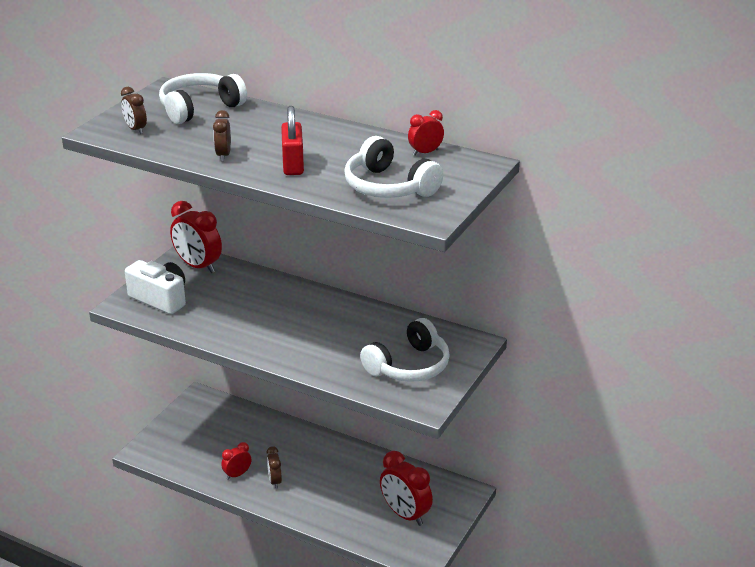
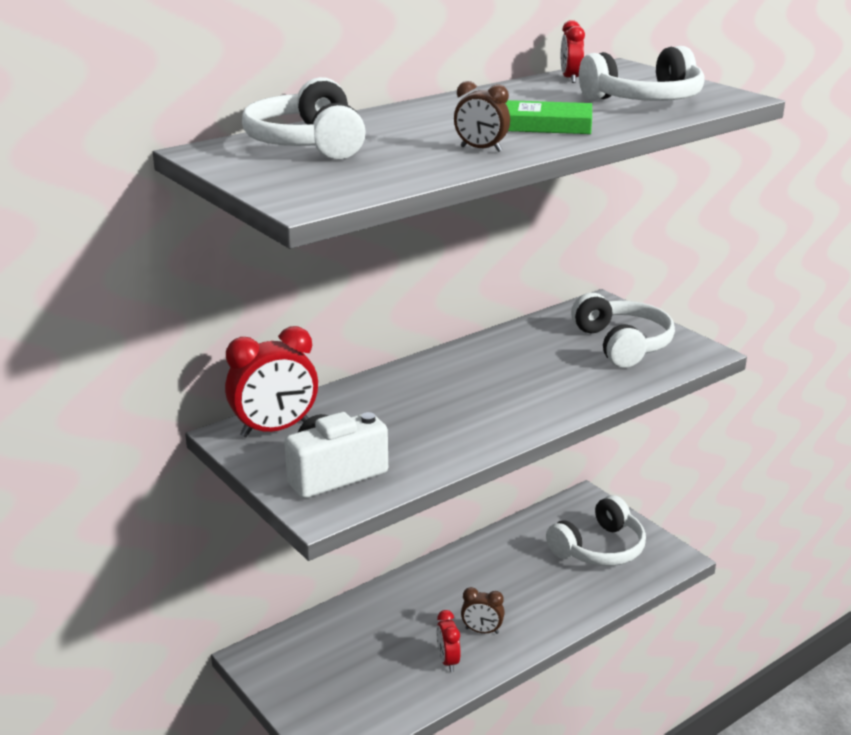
camera: 65 degrees left, 5 degrees down
(135, 129) = (331, 181): brown clock -> none
(293, 165) = (546, 125): red padlock -> green book
(405, 514) = (599, 548): red clock -> white headphones

